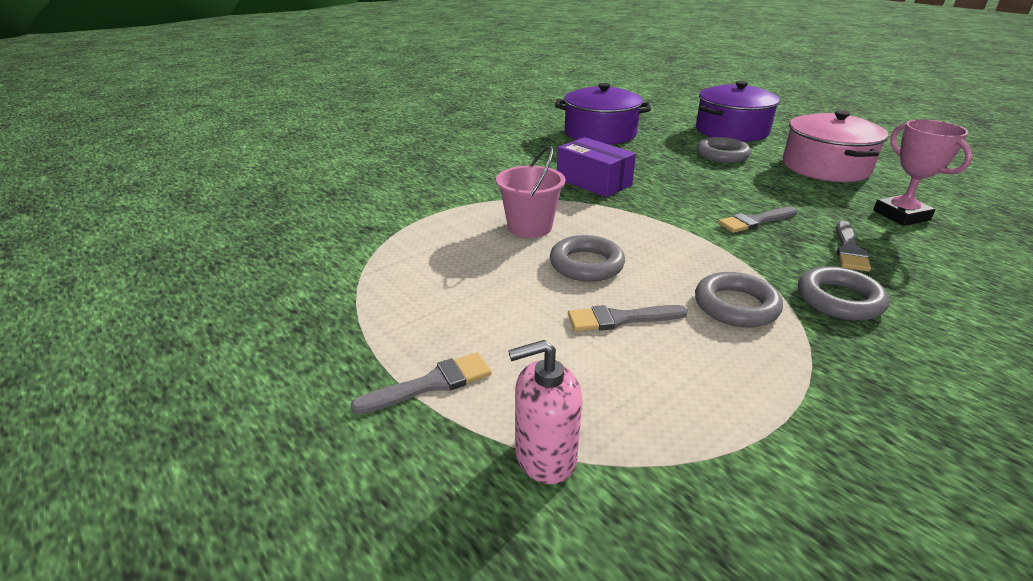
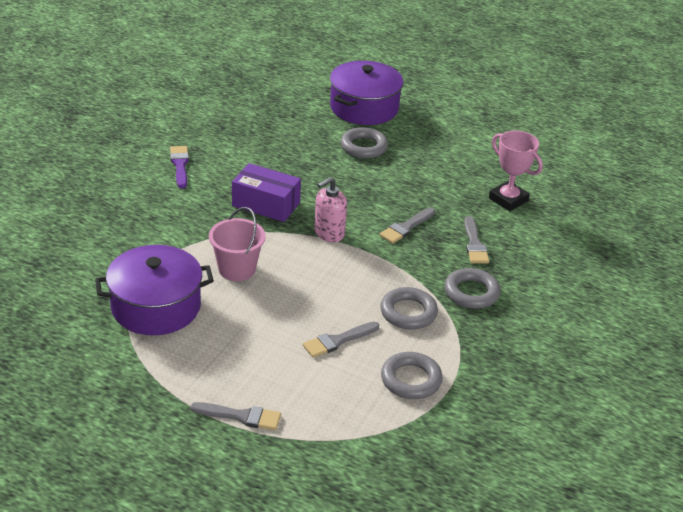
camera: 25 degrees left, 5 degrees up
(431, 384) = (241, 416): grey brush -> grey brush turned 60 degrees clockwise
(523, 146) = (180, 165): none -> purple brush
(545, 456) = (329, 441): pink soap dispenser -> pink soap dispenser (329, 233)
(586, 264) = (297, 298): grey ring -> grey ring (411, 380)
(600, 133) = (244, 132): purple pot -> purple pot (156, 307)
(825, 167) = (450, 149): pink pot -> none

